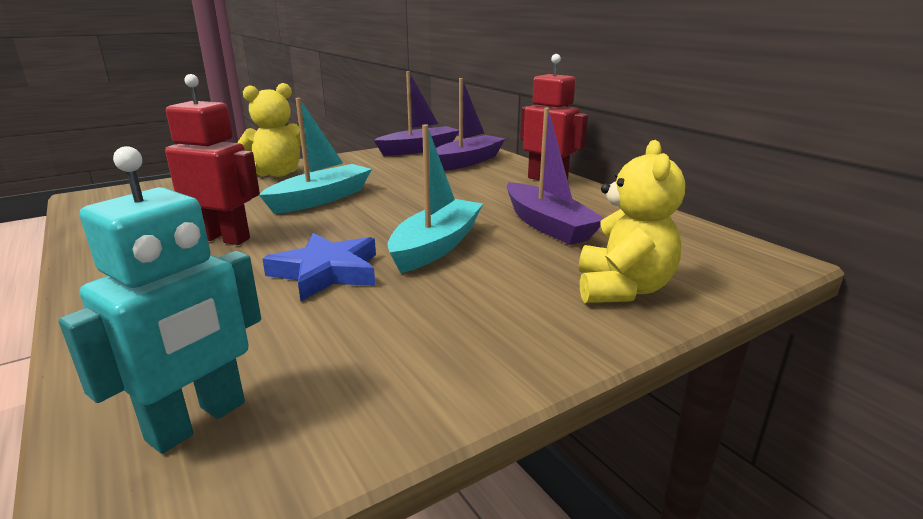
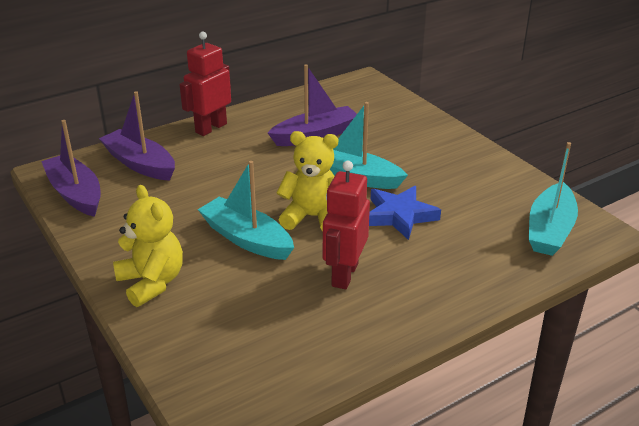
camera: 90 degrees left, 10 degrees up
(198, 421) = (550, 230): turquoise robot -> turquoise boat
(622, 289) = (406, 122): yellow teddy bear -> yellow teddy bear (312, 217)

